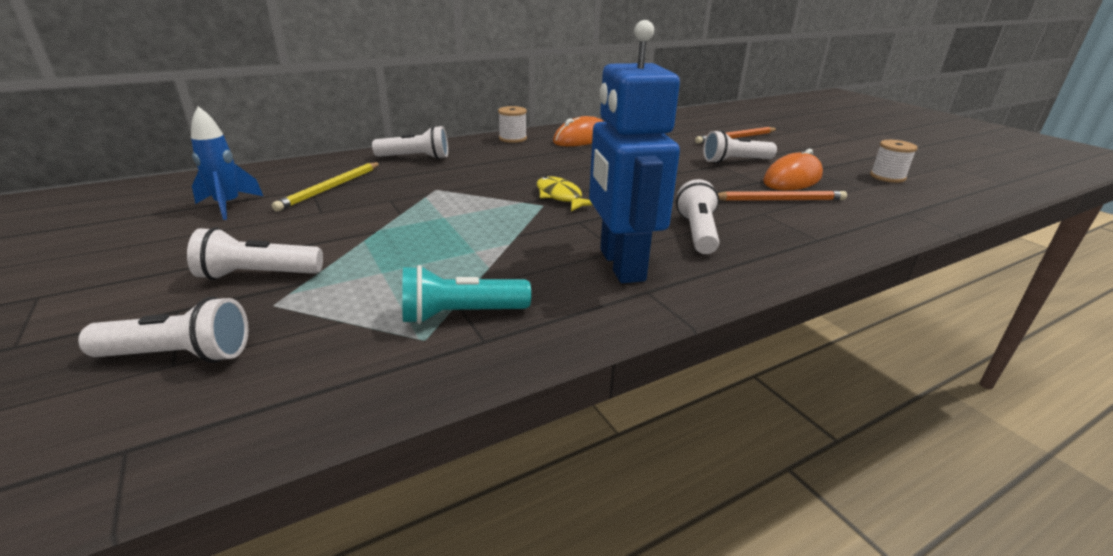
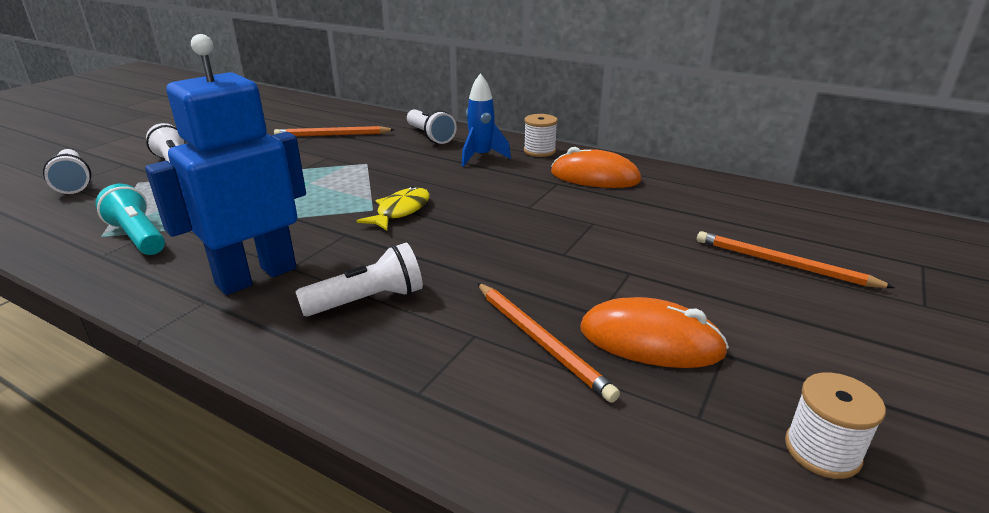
camera: 60 degrees right, 0 degrees up
(228, 206) = (275, 124): blue rocket -> blue rocket (481, 157)
(331, 188) = (333, 135): yellow pencil -> orange pencil
(735, 161) = (663, 282): white flashlight -> none

